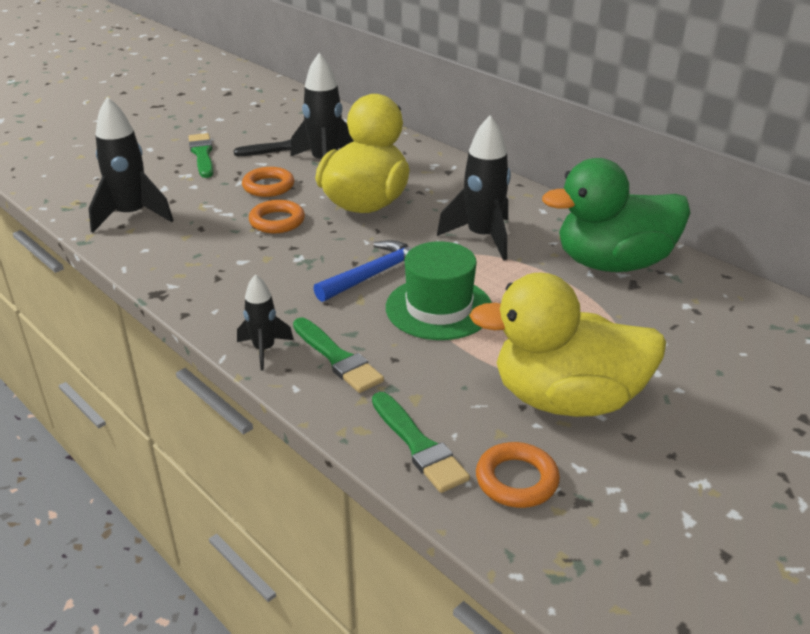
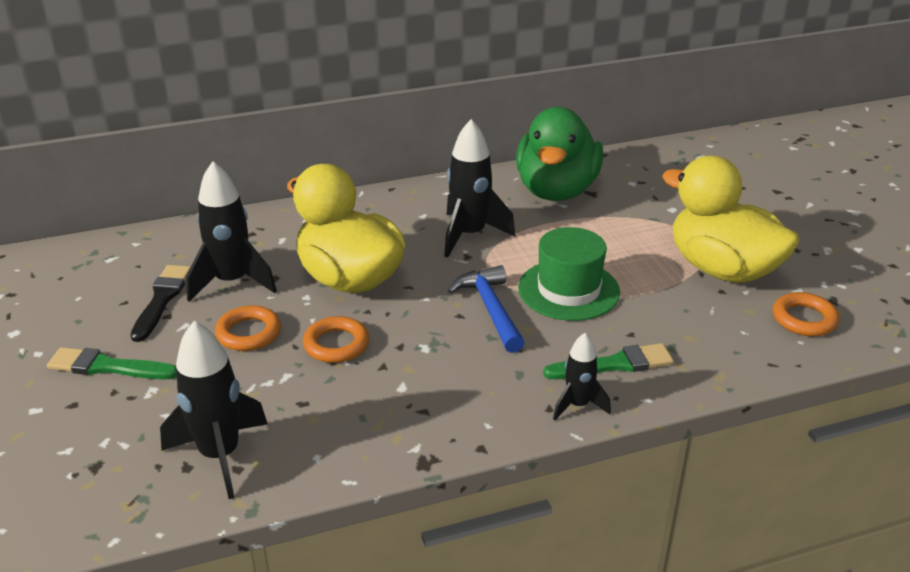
camera: 65 degrees left, 0 degrees up
(419, 445) = (751, 352): green brush -> none
(566, 400) = (722, 269): yellow duck -> yellow duck turned 105 degrees clockwise

